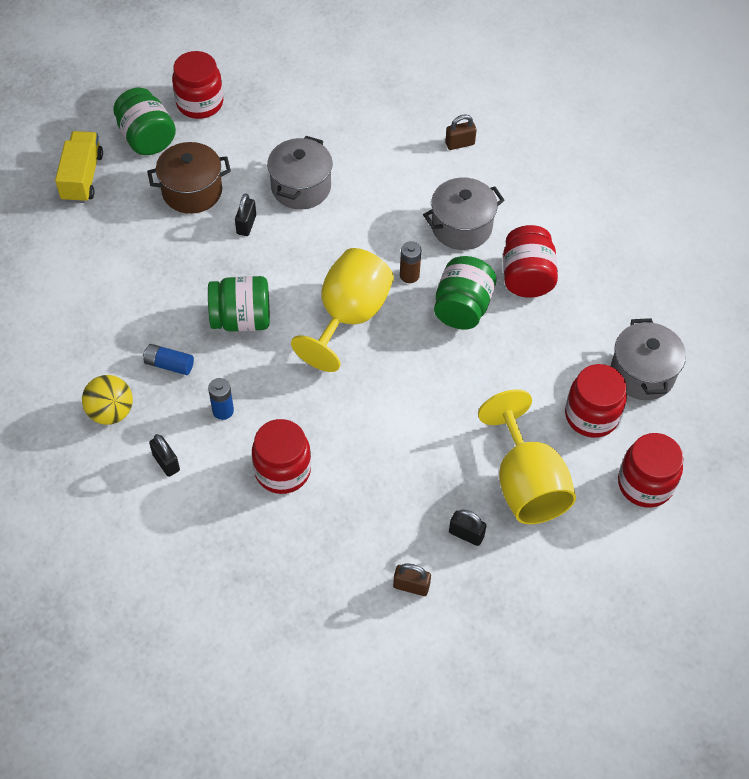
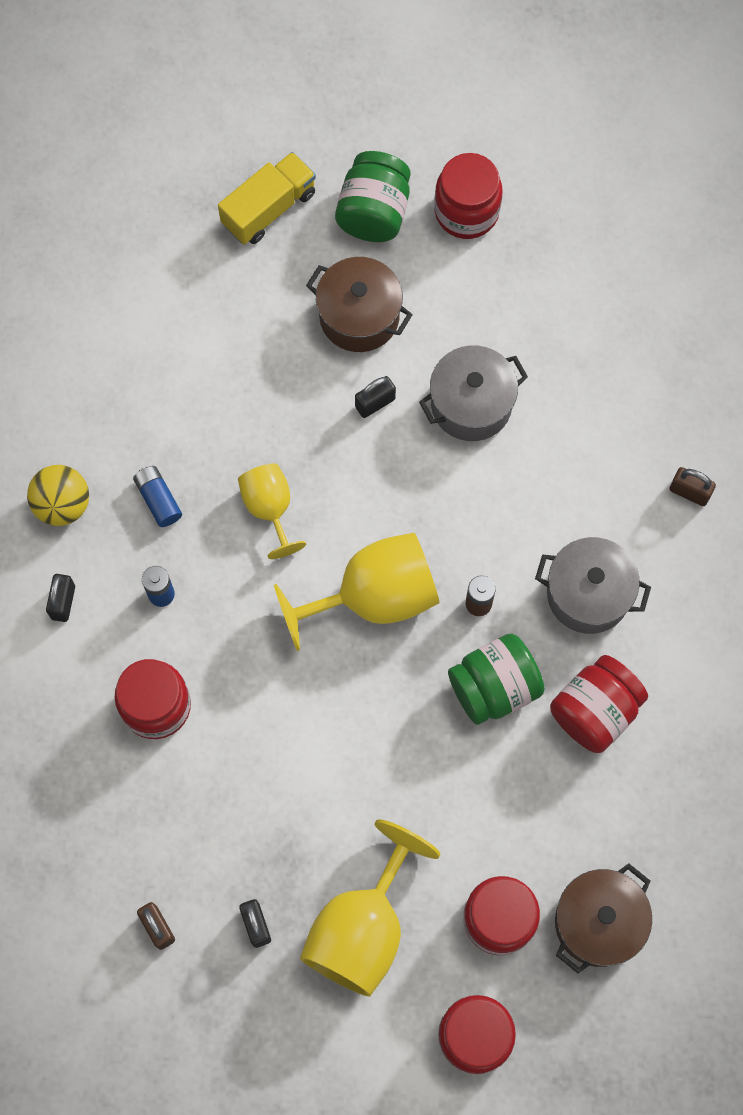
camera: 45 degrees right, 15 degrees up
(241, 319) = (270, 508): green jar -> yellow goblet
(642, 373) = (598, 922): grey pot -> brown pot

